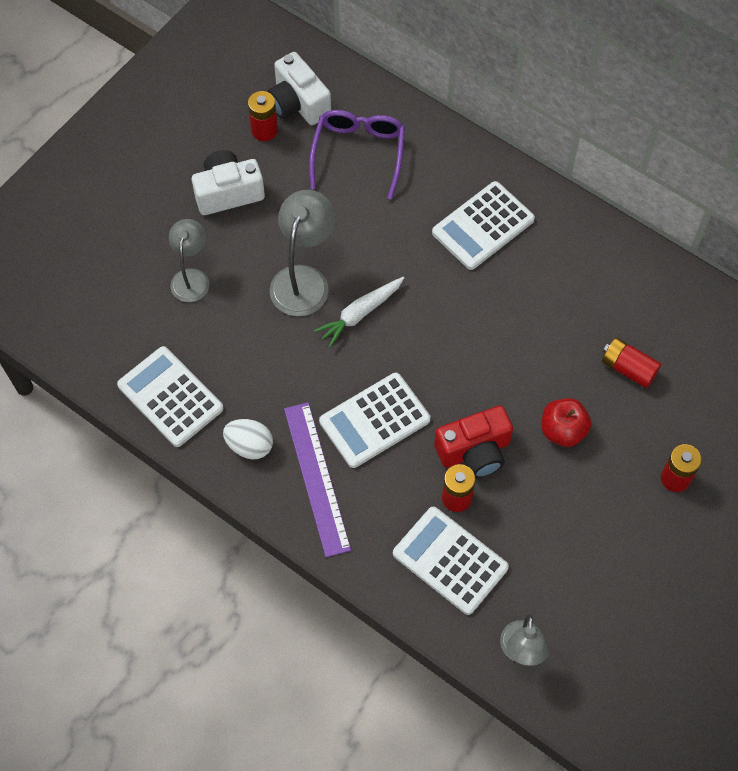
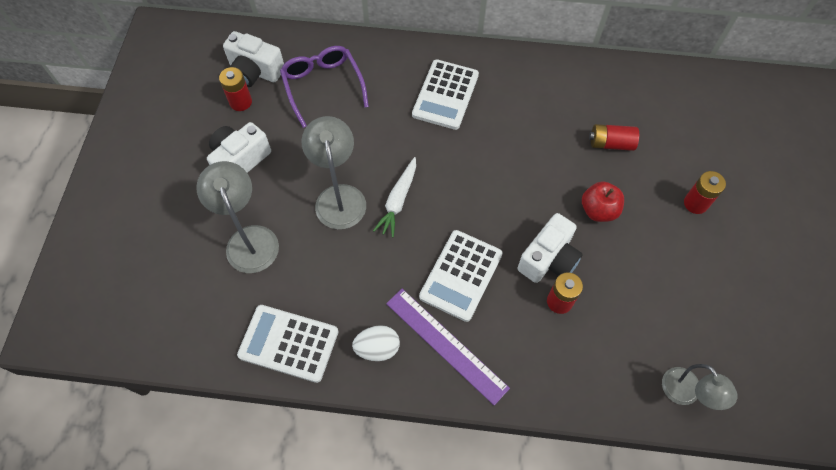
camera: 30 degrees left, 0 degrees up
(191, 278) = (249, 239): grey lamp -> grey lamp, size x1.51
(450, 561) = (587, 353): white calculator -> none
(474, 451) = (548, 259): red camera -> white camera

